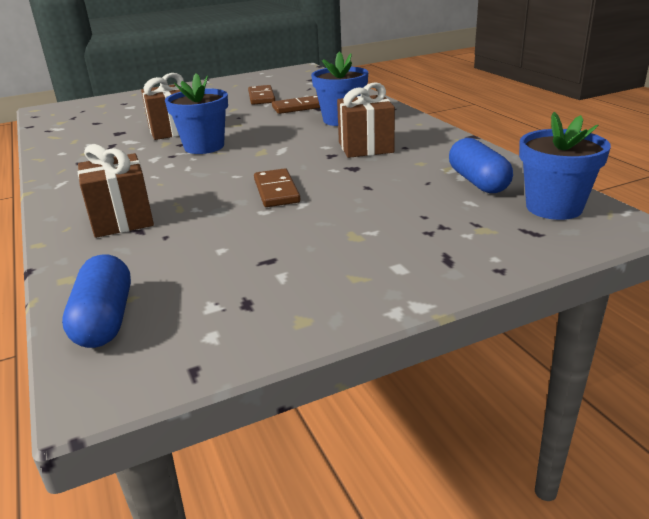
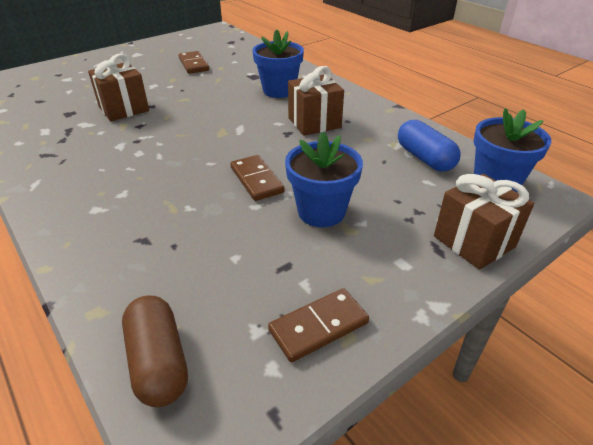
camera: 15 degrees left, 10 degrees up
(105, 320) = (158, 362): blue capsule -> brown capsule
(122, 220) = (121, 228): brown gift -> brown gift (474, 241)
(204, 147) = (164, 128): blue flower pot -> blue flower pot (321, 212)
(299, 107) = (234, 76): brown domino -> brown domino (318, 327)

